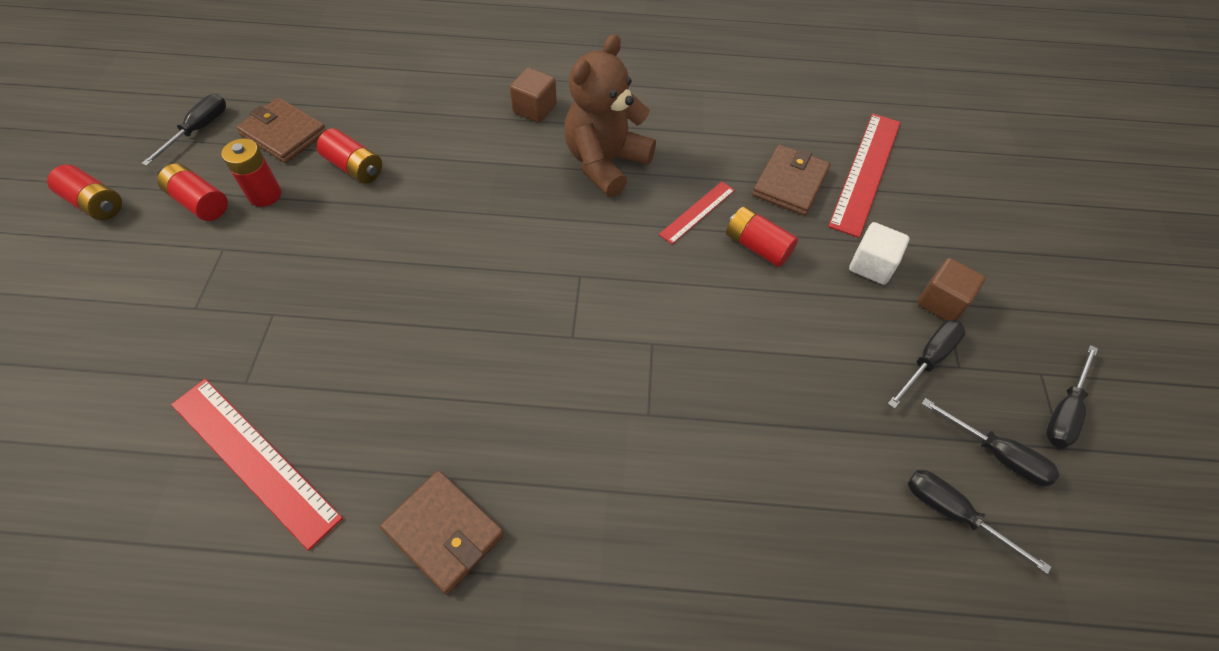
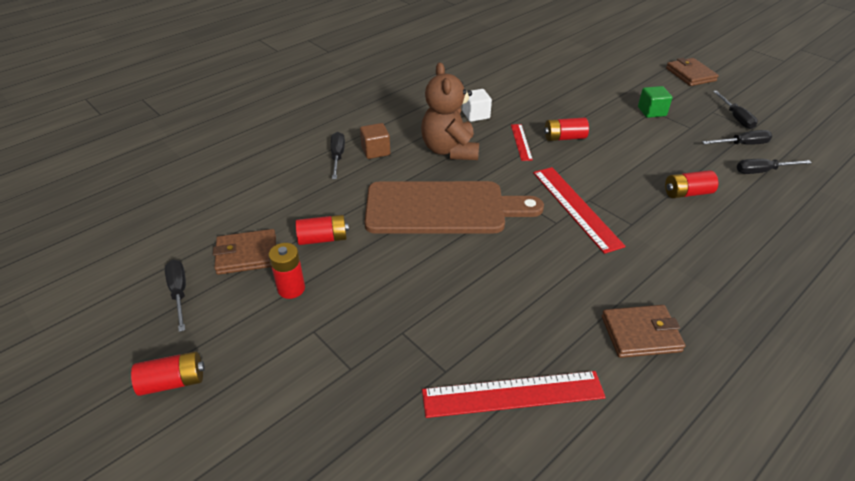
camera: 45 degrees left, 15 degrees down
(200, 203) = (254, 323): red battery -> red battery (687, 193)
(493, 222) = (442, 208): none -> brown cutting board
(790, 183) = (537, 108): brown wallet -> brown wallet (690, 74)
(865, 172) = (556, 87): red ruler -> red ruler (575, 207)
(871, 265) = (612, 116): white cube -> white cube (476, 115)
(928, 360) = (679, 132): black screwdriver -> black screwdriver (337, 156)
(941, 302) = (651, 111): brown cube -> green cube

